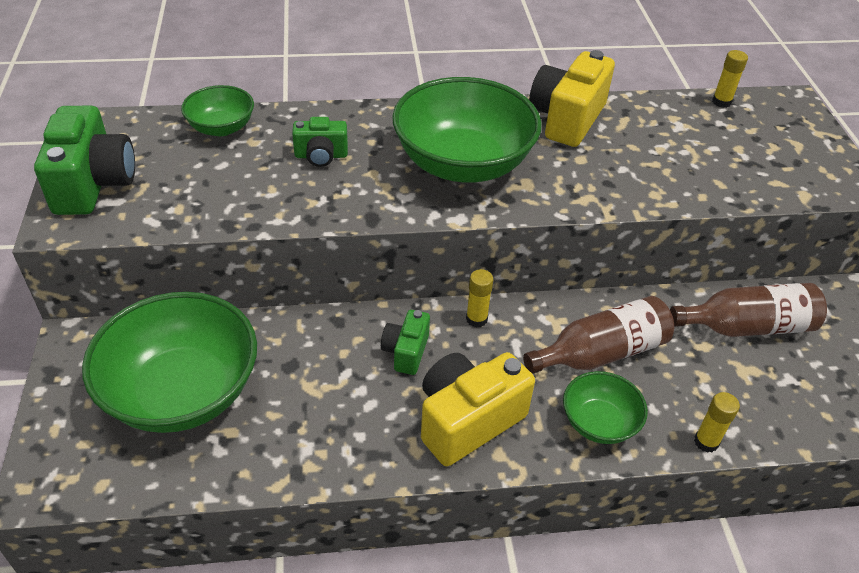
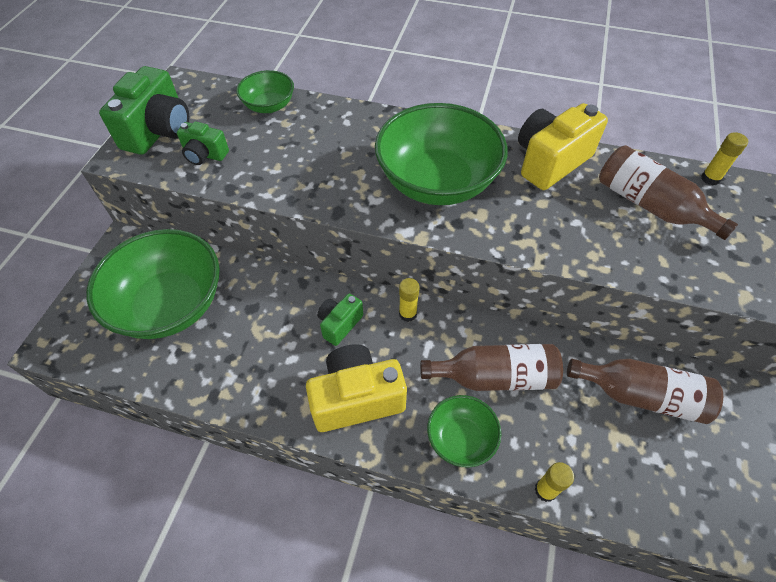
camera: 25 degrees right, 10 degrees up
(321, 156) = (328, 147): green camera -> green camera (205, 155)
(682, 138) = (650, 205): none -> brown bottle

